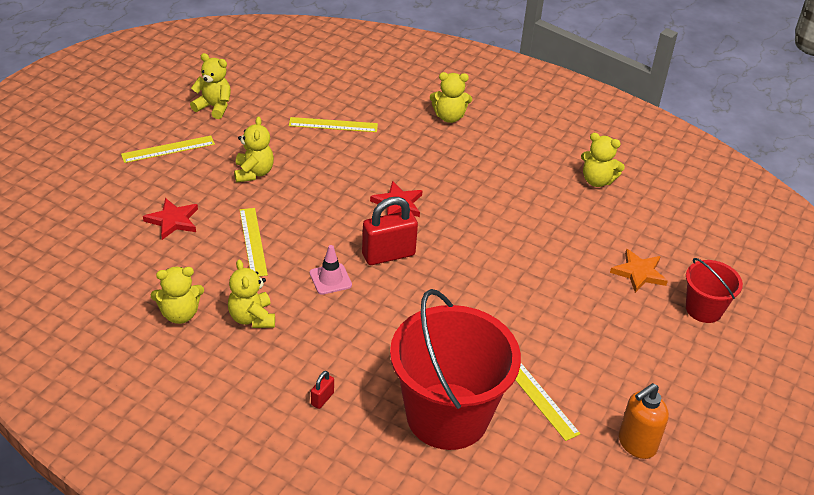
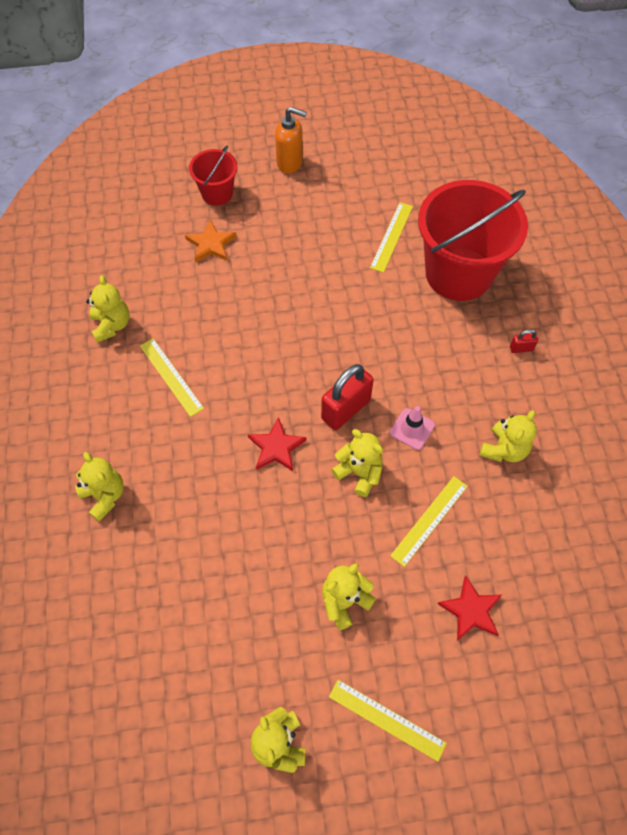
camera: 125 degrees left, 20 degrees up
(180, 314) = (553, 502): yellow teddy bear -> yellow teddy bear (359, 472)
(333, 125) = (206, 592): yellow ruler -> yellow ruler (171, 377)
(388, 255) = (346, 409): red padlock -> red padlock turned 75 degrees counterclockwise
(636, 444) = (378, 174): orange soap dispenser -> orange soap dispenser (290, 163)

